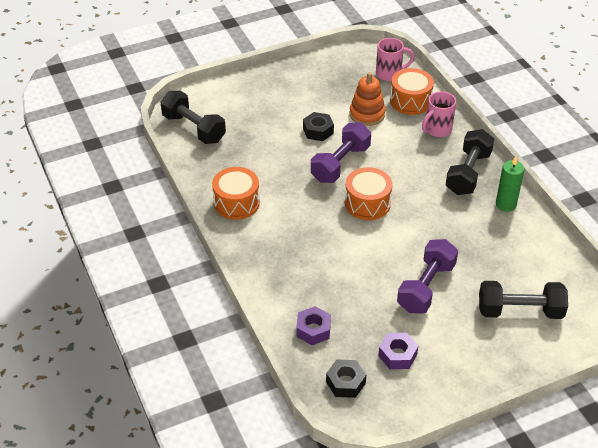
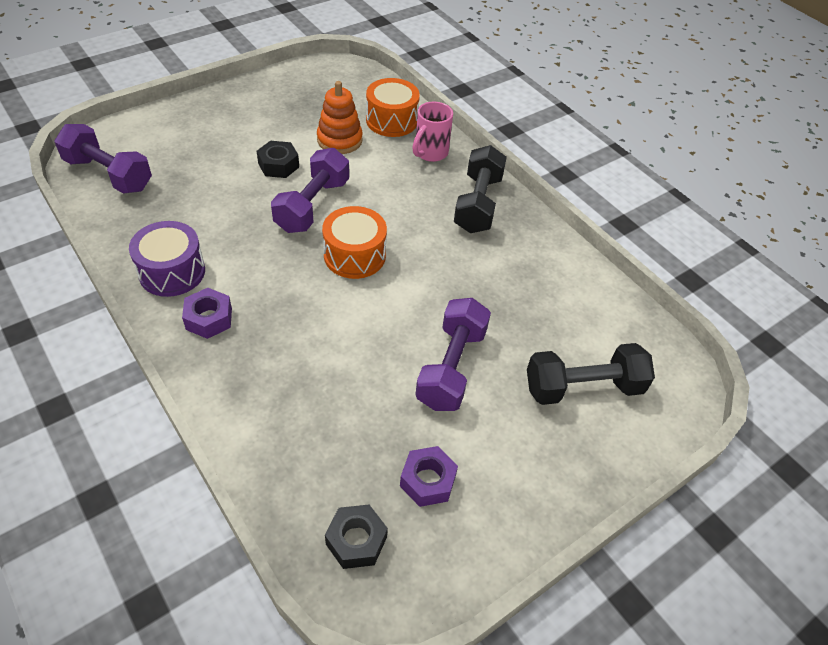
camera: 15 degrees left, 5 degrees up
(193, 128) = (108, 174): black dumbbell -> purple dumbbell
(236, 203) = (172, 272): orange drum -> purple drum
(313, 330) = (298, 456): purple nut -> purple nut (209, 319)
(390, 74) = (362, 90): pink mug -> none
(505, 204) = (532, 240): green candle -> none

